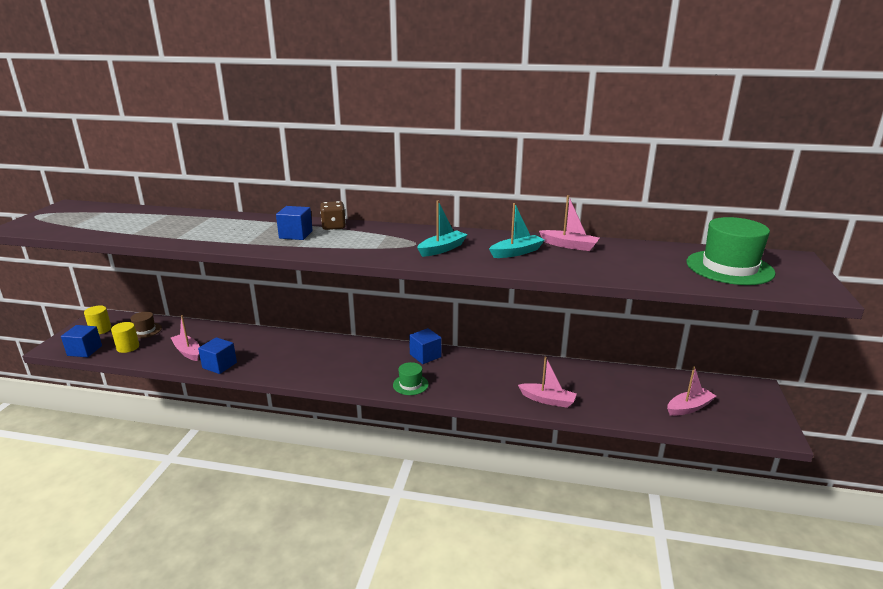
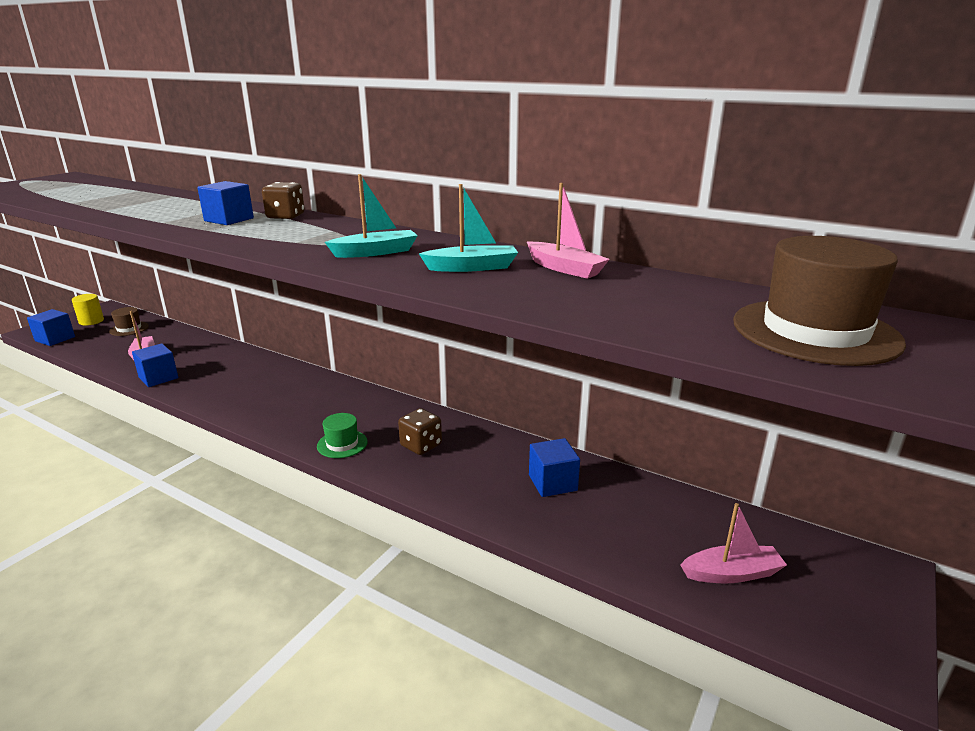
camera: 20 degrees right, 0 degrees up
(128, 347) = (95, 343): yellow cylinder -> none
(425, 356) = (394, 411): blue cube -> blue cube (552, 483)
(464, 374) = (421, 445): none -> brown dice
(547, 400) = (507, 506): pink boat -> none
(729, 267) = (815, 331): green hat -> brown hat

